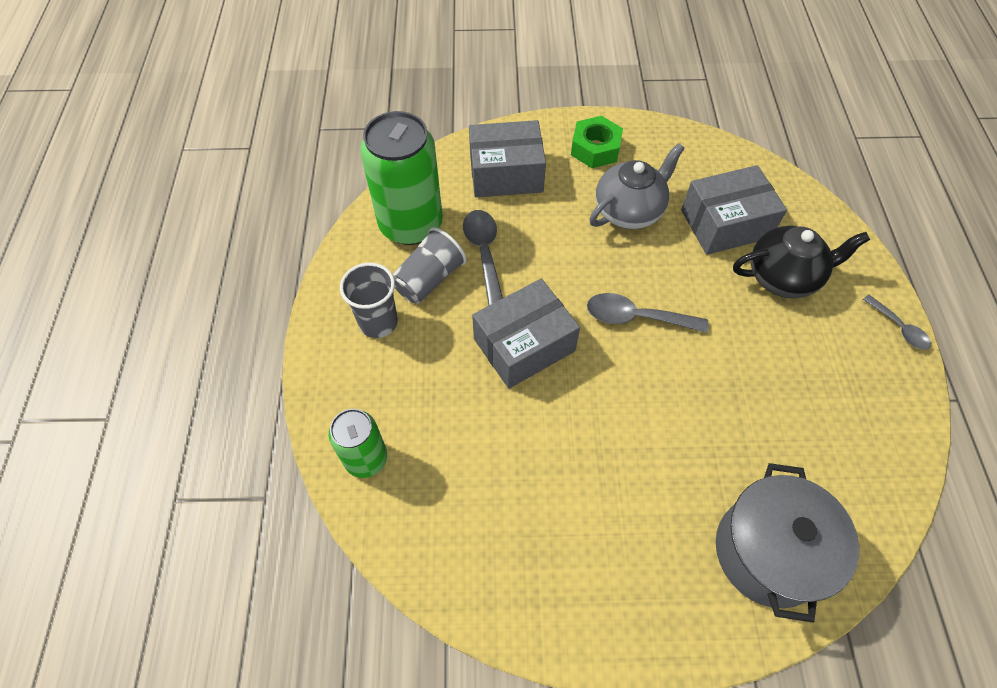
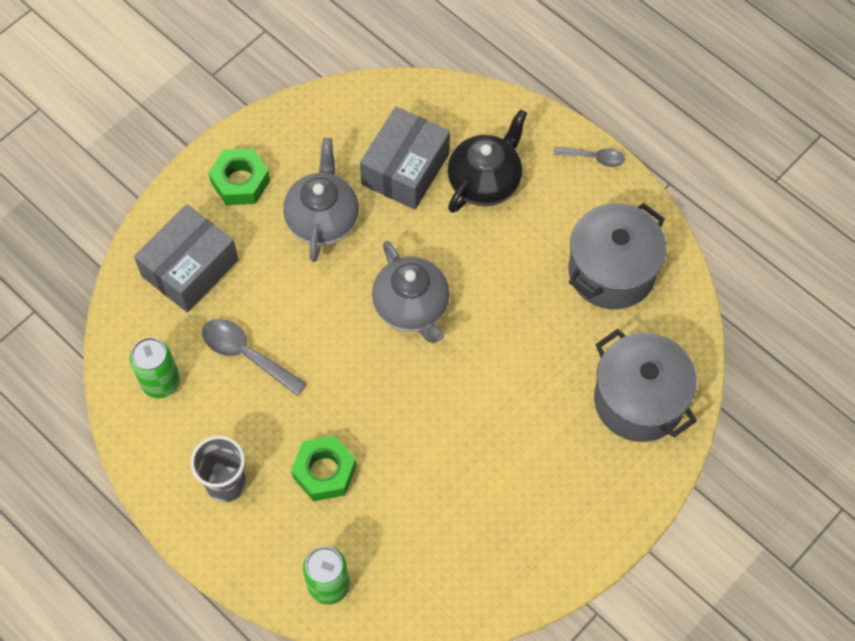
camera: 45 degrees left, 5 degrees up
(411, 224) = (160, 382): green can -> green can, size x0.56
(429, 279) = (227, 414): grey cup -> none
(452, 375) = (324, 472): none -> green nut
(524, 345) = (353, 402): grey box -> none
(636, 317) = (412, 307): grey spoon -> grey teapot
(838, 425) = (611, 271): none -> grey pot

